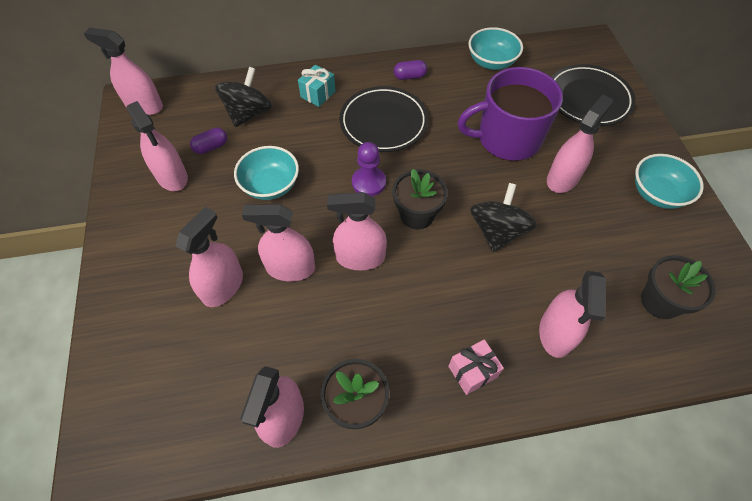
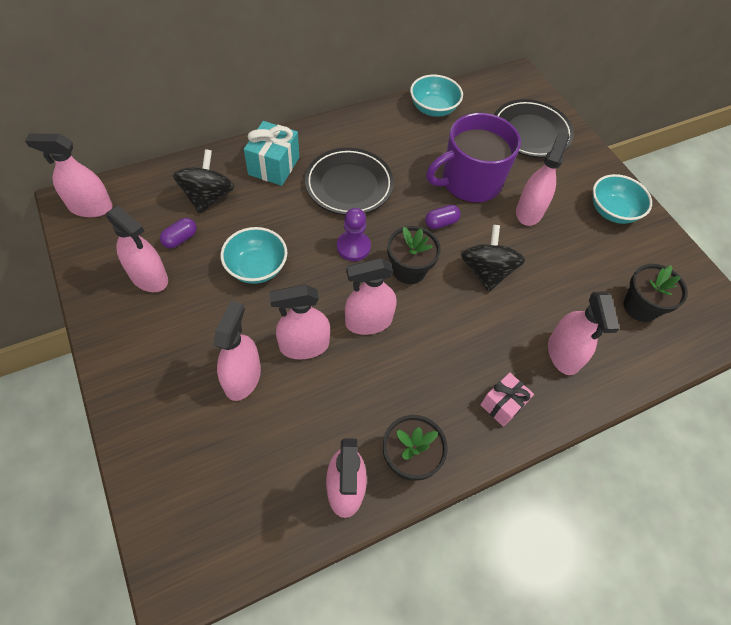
camera: 20 degrees left, 0 degrees up
(318, 94) = (274, 166): turquoise gift -> turquoise gift, size x1.51
(409, 76) = (360, 134): purple capsule -> purple capsule (441, 223)

